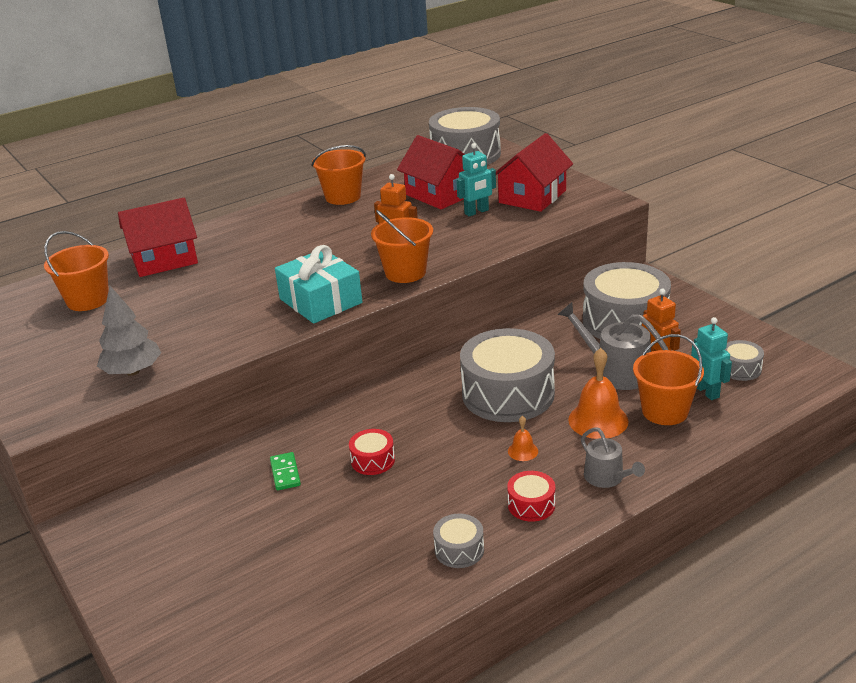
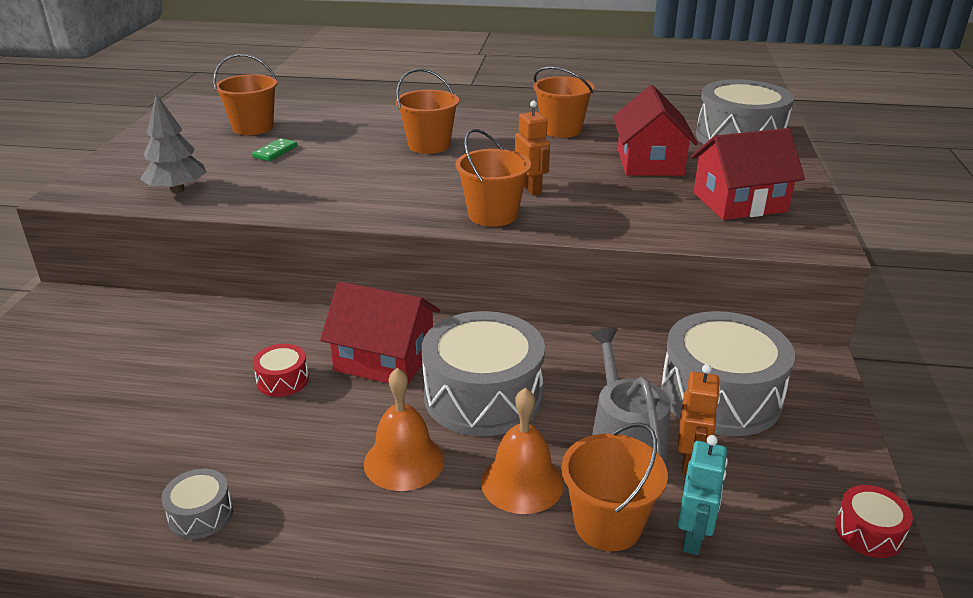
camera: 40 degrees right, 0 degrees up
(164, 259) = (348, 121): red house -> red house (384, 359)
(268, 249) = (429, 145): none -> orange bucket
(285, 473) = (214, 347): green domino -> green domino (275, 152)
(320, 301) = (385, 204): turquoise gift -> none
(476, 212) = (656, 192): turquoise robot -> none
(523, 451) = (404, 461): orange bell -> orange bell, size x2.01
(531, 505) = (322, 521): red drum -> red drum (868, 532)
(607, 478) = (431, 551): grey watering can -> none
(740, 369) = (781, 539): grey drum -> none

